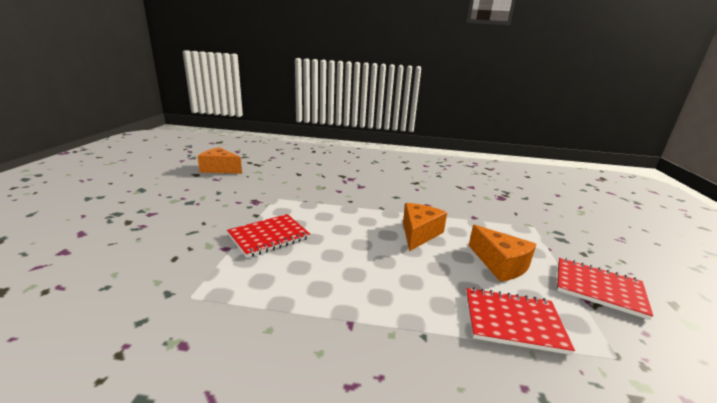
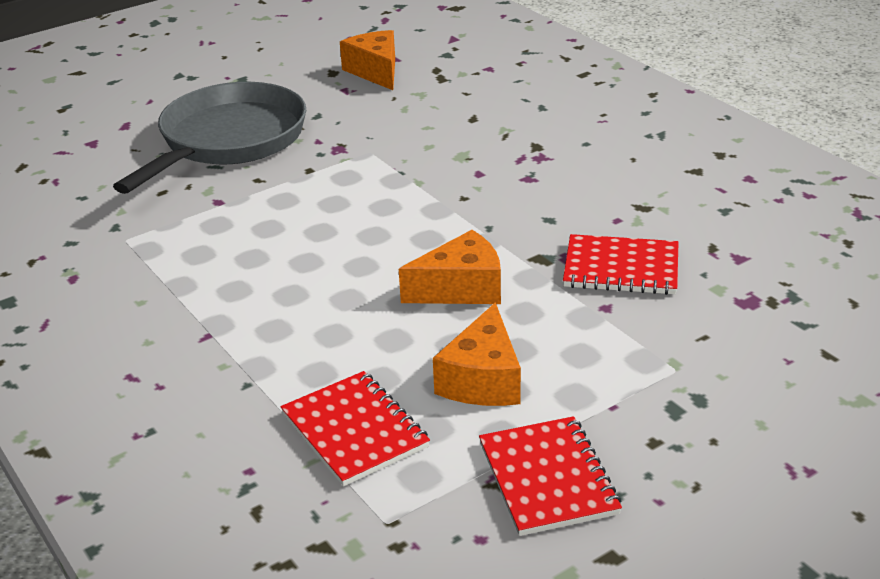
camera: 50 degrees right, 10 degrees up
(181, 217) = (228, 141): none -> grey pan
(269, 237) = (278, 207): red notebook -> red notebook (621, 268)

